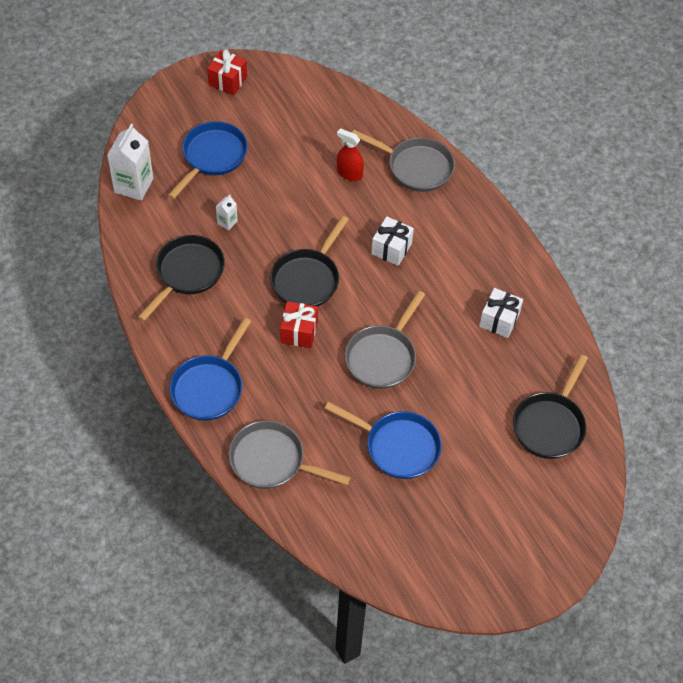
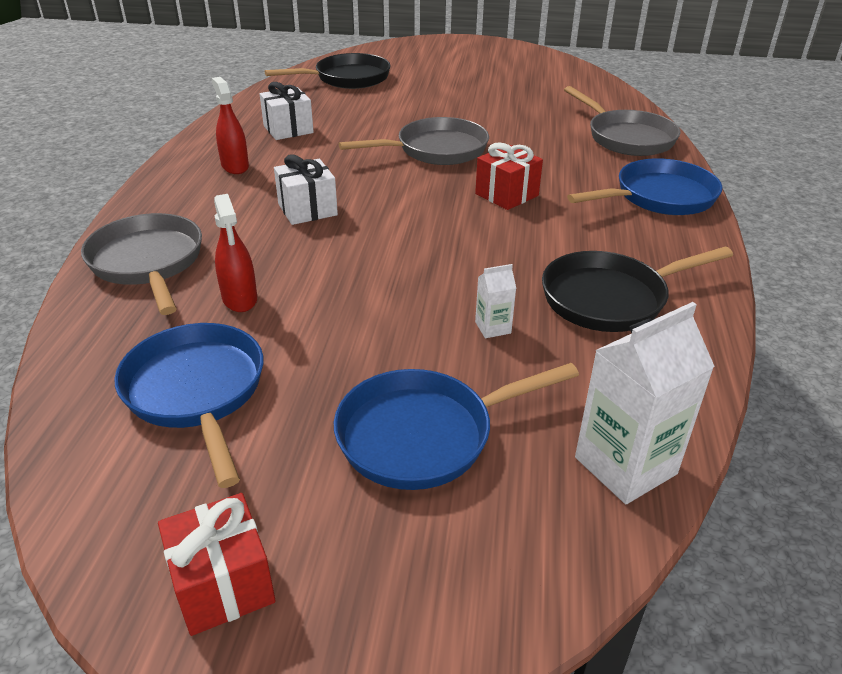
camera: 140 degrees left, 20 degrees down
(307, 279) = (444, 227): black pan -> none
(397, 446) = (493, 108): blue pan -> blue pan (197, 392)
(477, 260) = (235, 166): none -> red spray bottle

